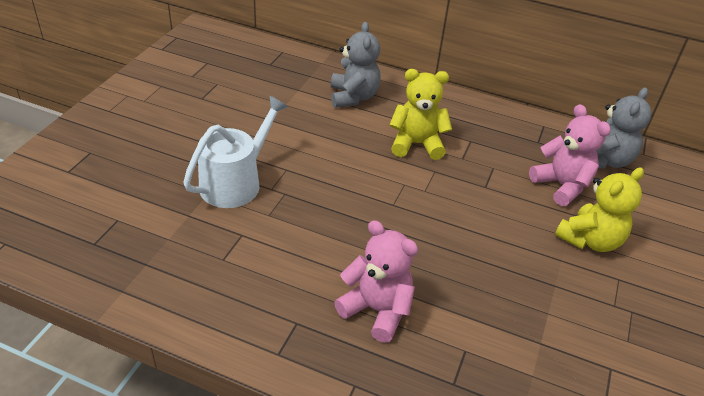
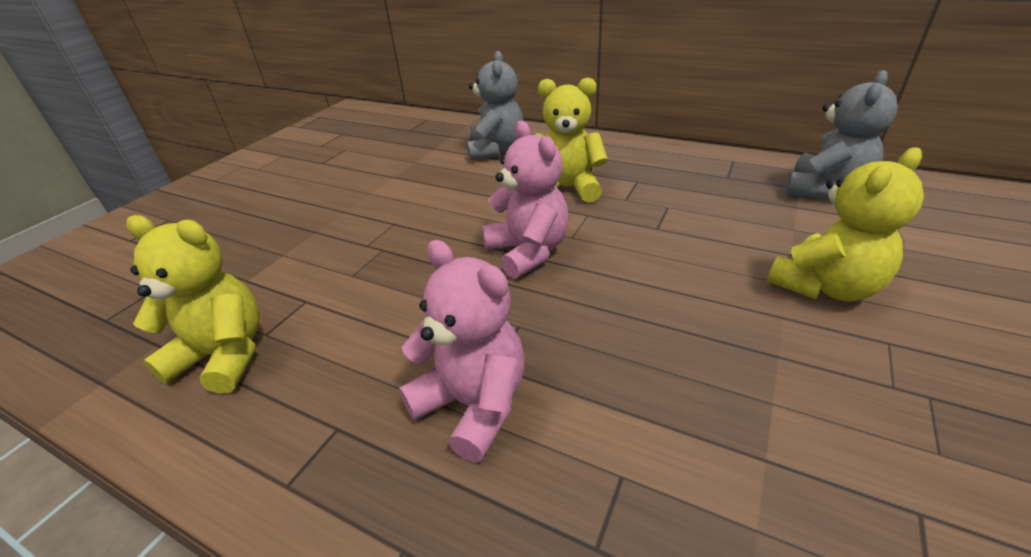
camera: 10 degrees right, 5 degrees down
(201, 274) = (224, 356): none -> yellow teddy bear
(235, 182) = (324, 240): white watering can -> none
(561, 185) = (767, 221): pink teddy bear -> pink teddy bear (528, 252)

